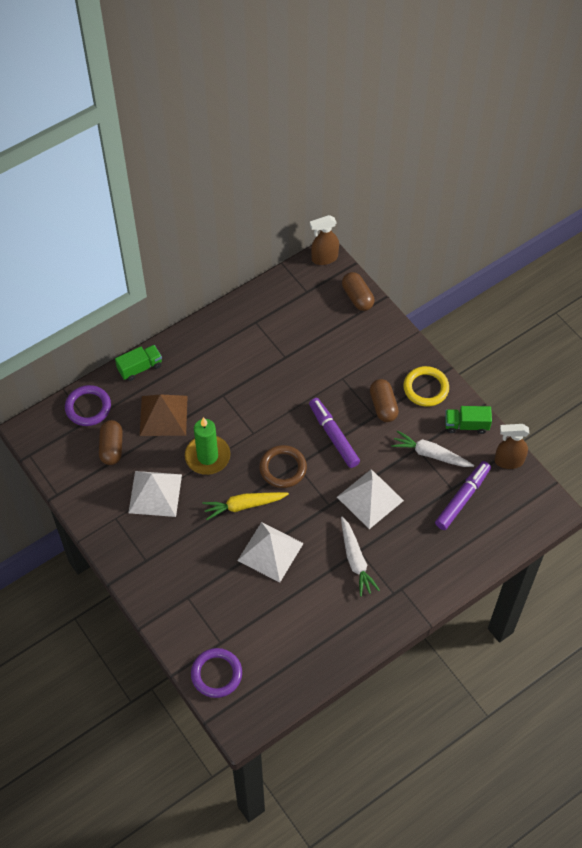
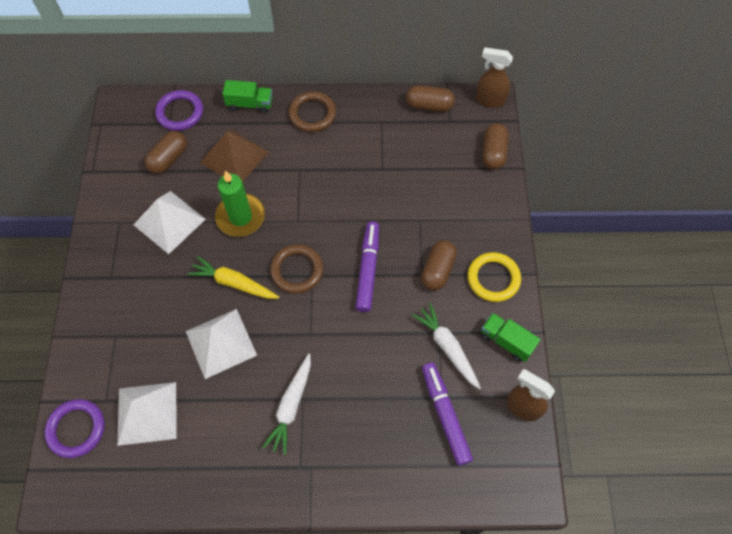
camera: 35 degrees right, 5 degrees up
(197, 347) = (312, 114): none -> brown ring
(282, 288) = (429, 105): none -> brown capsule
(370, 498) = (353, 353): white pyramid -> white pyramid (147, 413)
(462, 498) = (445, 415): purple marker -> purple marker turned 90 degrees counterclockwise

